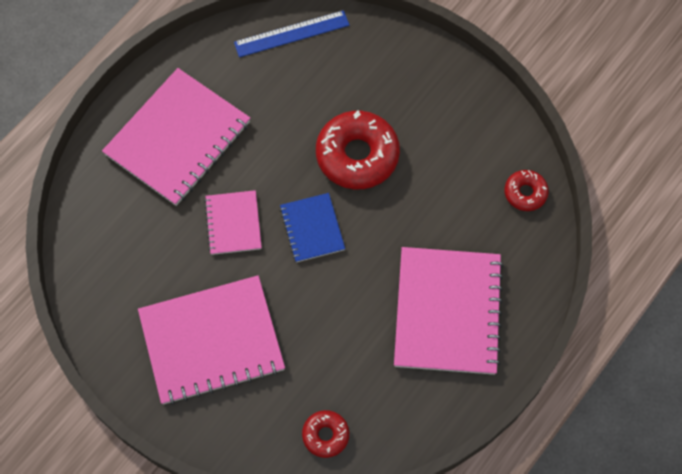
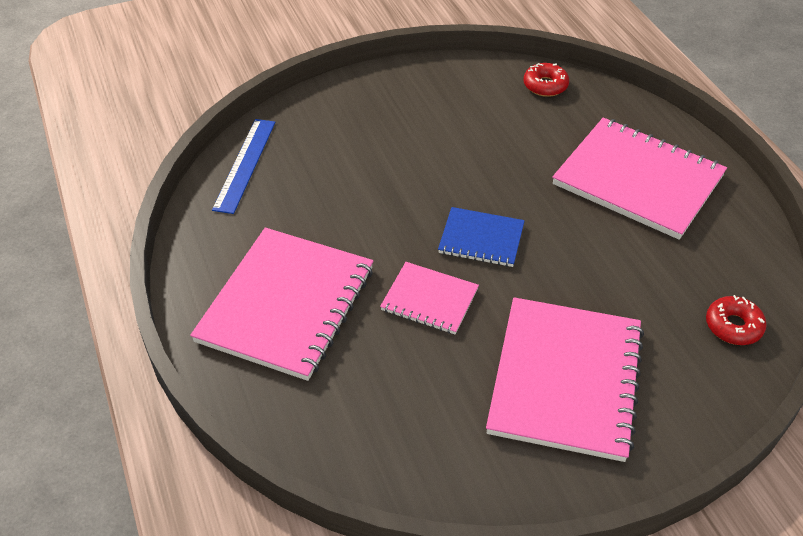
camera: 60 degrees left, 20 degrees down
(177, 138) = (286, 305): pink notebook -> pink notebook turned 45 degrees clockwise
(357, 155) = (423, 173): red donut -> none

